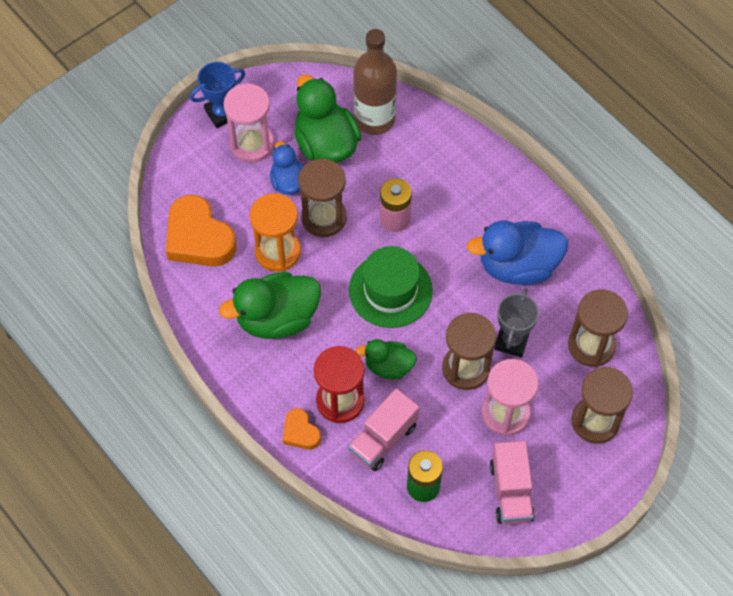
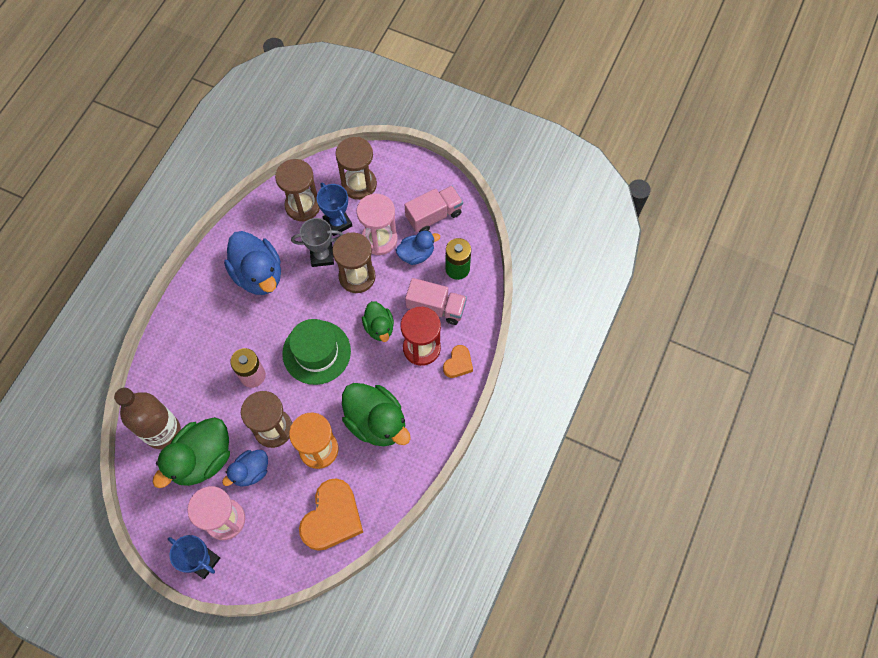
camera: 115 degrees left, 5 degrees up
(465, 447) = (416, 254): none -> blue duck
(550, 375) = (337, 223): none -> blue trophy

